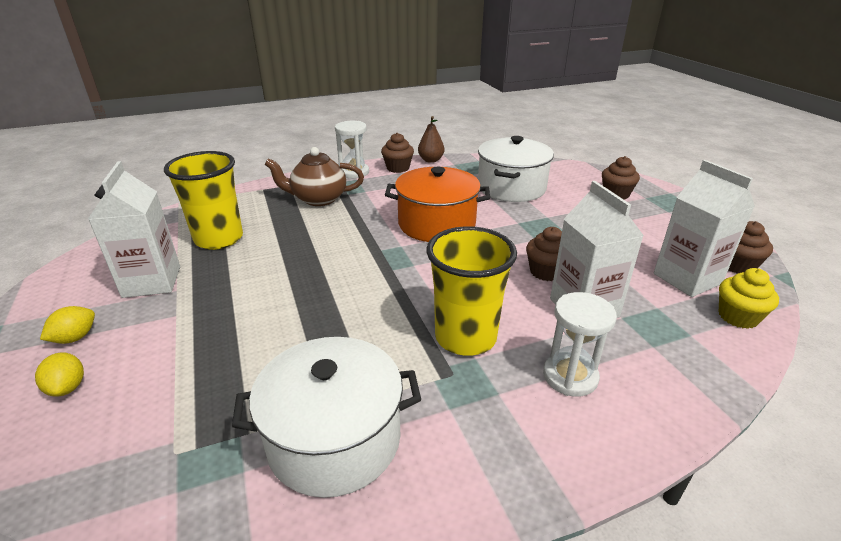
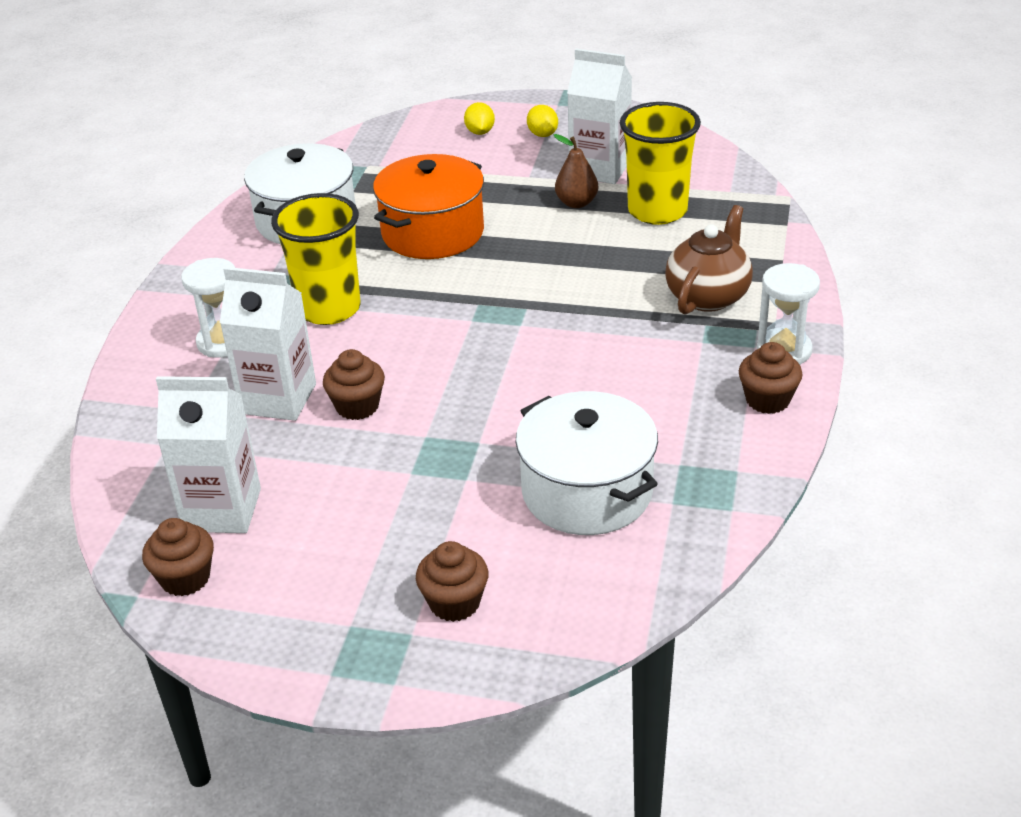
camera: 125 degrees right, 5 degrees up
(67, 387) = (480, 132): yellow lemon -> yellow lemon turned 75 degrees clockwise
(431, 160) = (776, 450): brown pear -> brown pear (576, 203)
(436, 224) = (545, 370): orange pot -> orange pot (433, 232)
(738, 317) = (140, 498): yellow cupcake -> none

